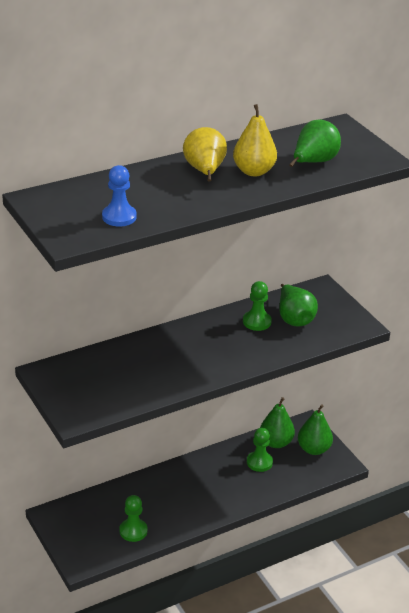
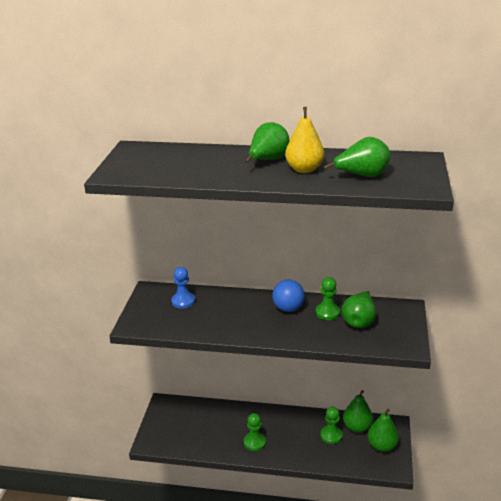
camera: 40 degrees right, 5 degrees down
(119, 217) = (164, 171): blue pawn -> blue pawn (183, 301)
(133, 531) = (200, 439): green pawn -> green pawn (254, 442)
(204, 171) = (268, 160): yellow pear -> green pear
(215, 333) = (288, 308): none -> blue ball

